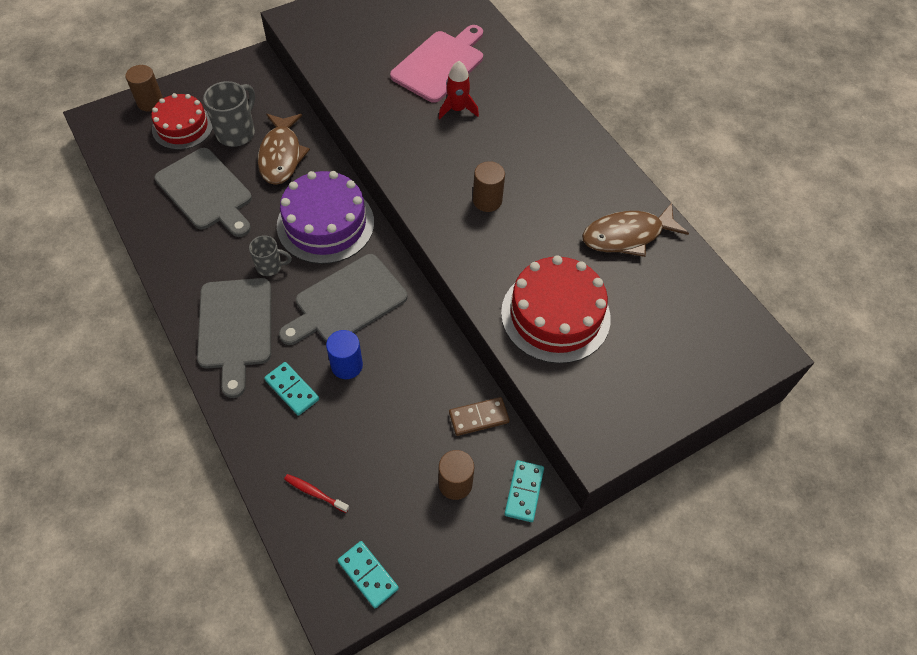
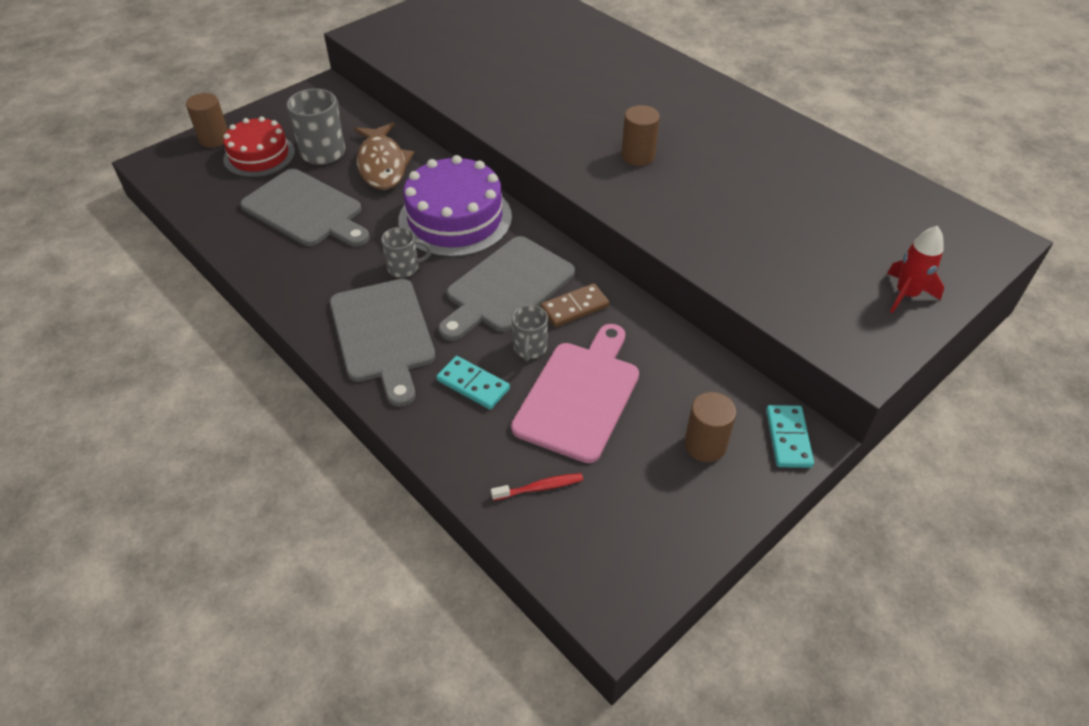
camera: 10 degrees left, 10 degrees down
(315, 493) = (540, 487): red toothbrush -> red toothbrush turned 150 degrees clockwise
(347, 365) = (530, 349): blue cylinder -> grey mug
(368, 575) = (639, 564): turquoise domino -> none
(440, 64) = (537, 50): pink cutting board -> pink cutting board (580, 396)
(457, 109) = (571, 84): red rocket -> red rocket (906, 294)
(478, 417) = (704, 373): brown domino -> brown domino (574, 307)
(555, 315) = (759, 245): red cake -> none
(627, 236) = (801, 164): brown fish -> none

